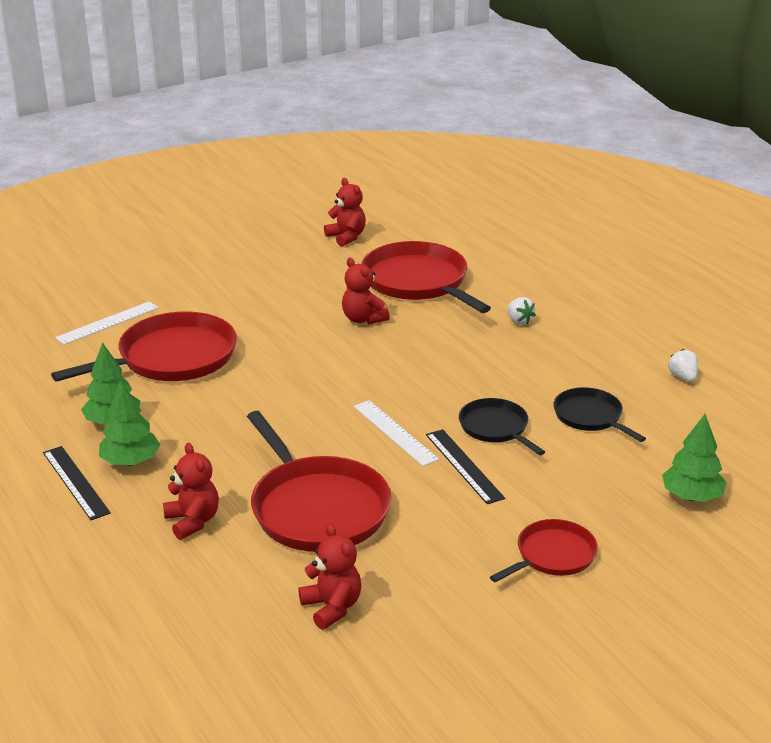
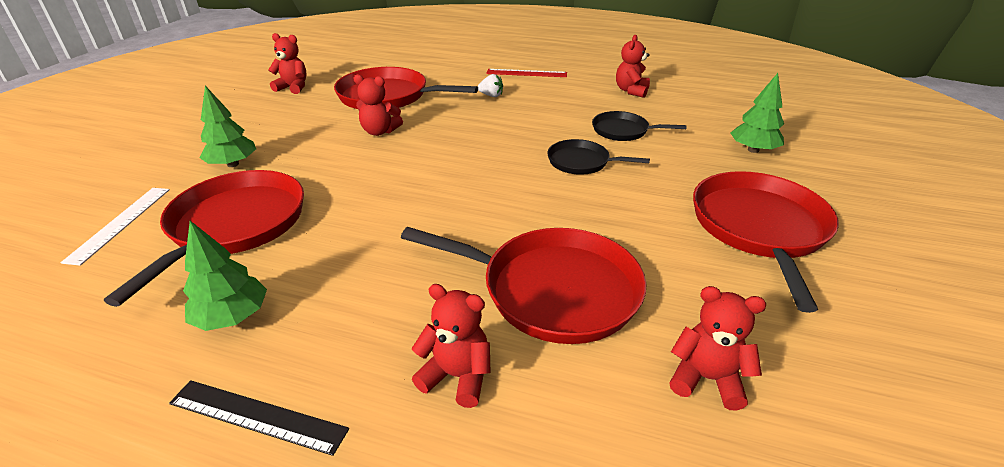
camera: 40 degrees left, 5 degrees up
(130, 461) = (304, 350): green tree -> green tree (233, 164)
(395, 432) = (520, 197): white ruler -> none
(464, 466) = (603, 196): black ruler -> none
(552, 555) = (759, 228): red pan -> red pan, size x1.82
(600, 307) = (526, 73): none -> red ruler
(683, 377) = (631, 91): white strawberry -> red teddy bear

